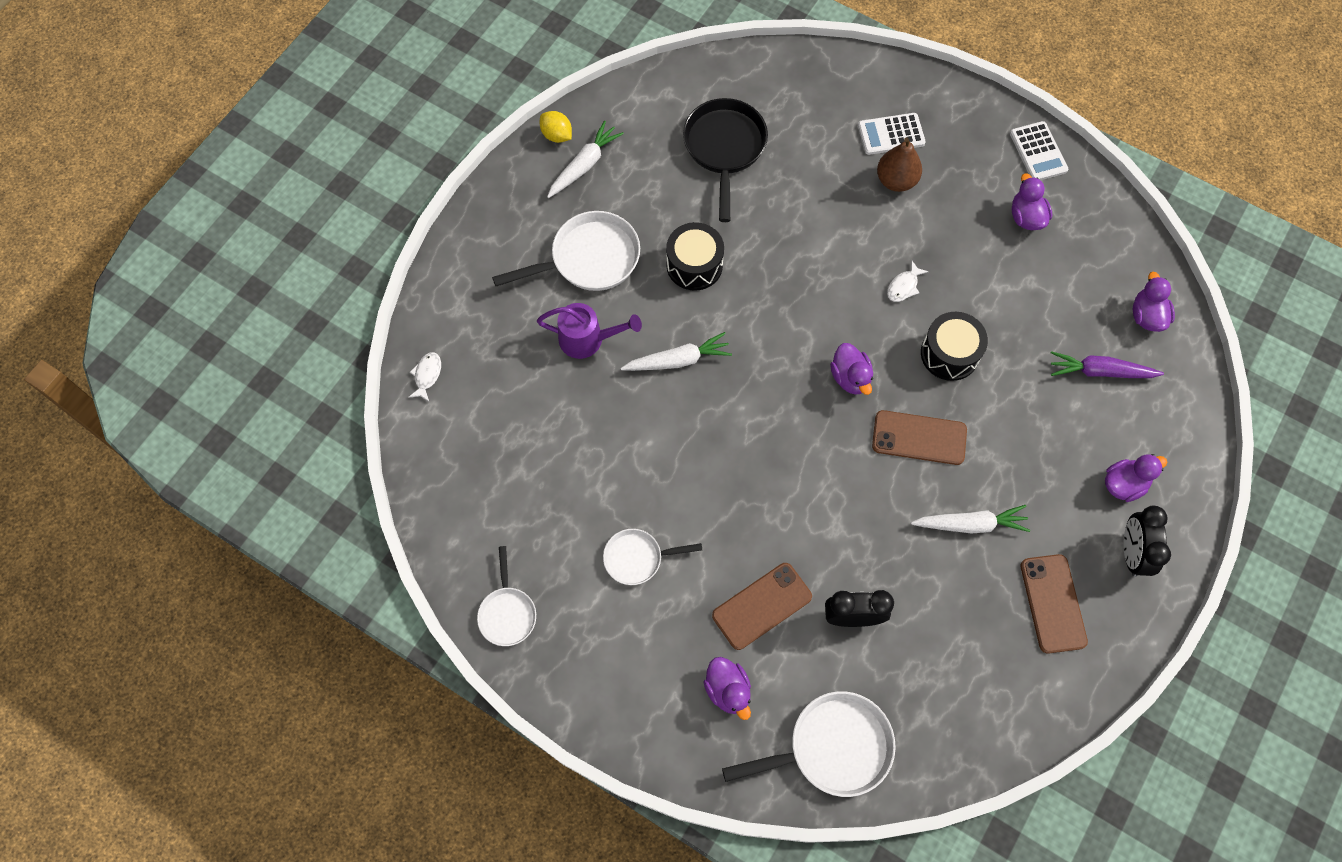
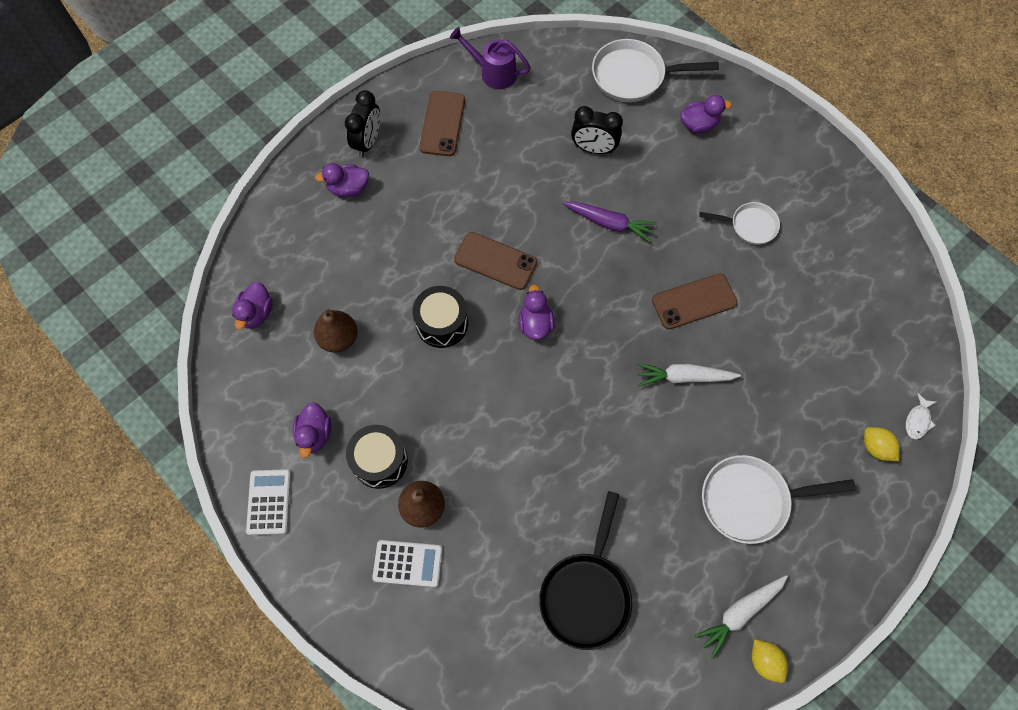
camera: 165 degrees left, 0 degrees up
(470, 337) = (875, 448): none -> yellow lemon
(507, 613) = (858, 211): white pan -> none
(588, 339) = (763, 417): purple watering can -> purple watering can (493, 72)
(694, 265) = (648, 467): black drum -> black drum (379, 461)
(728, 690) = (698, 125): purple duck -> purple duck turned 90 degrees clockwise
(762, 606) = (660, 171): brown phone -> brown phone (694, 301)
(904, 286) = (458, 395): white fish -> none
(970, 524) = (480, 189): white carrot -> none
(1048, 312) = (339, 338): none -> brown pear
(1100, 371) = (321, 277): purple carrot -> purple carrot (609, 223)

